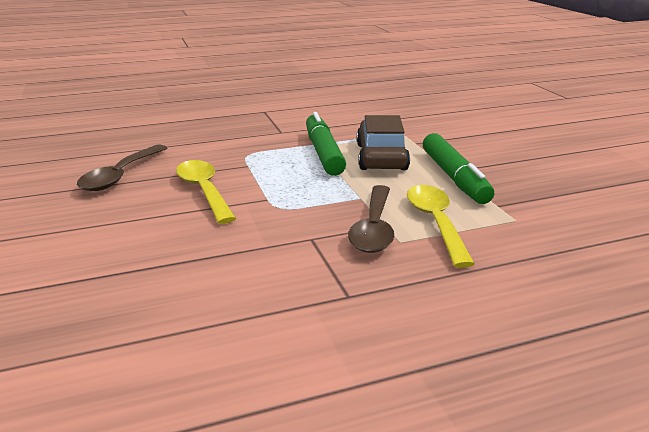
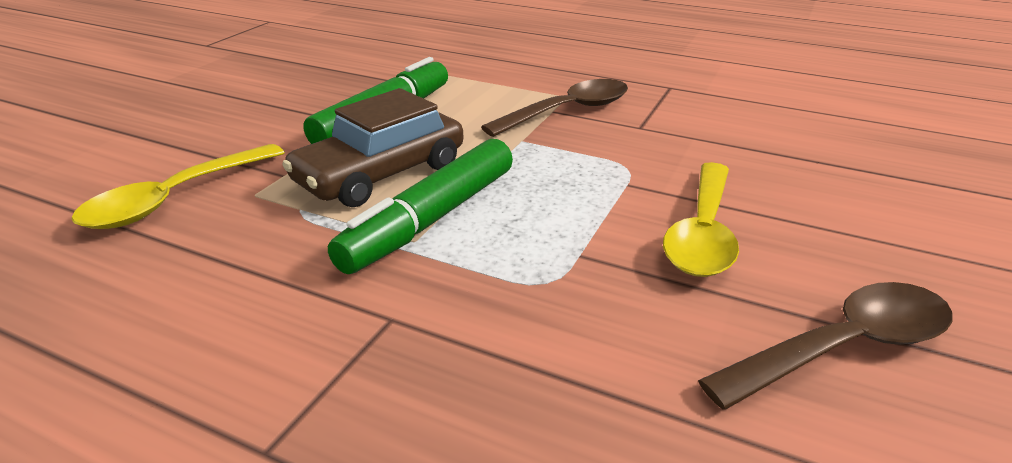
camera: 135 degrees left, 5 degrees up
(436, 222) = (507, 95): yellow spoon -> yellow spoon (174, 199)

